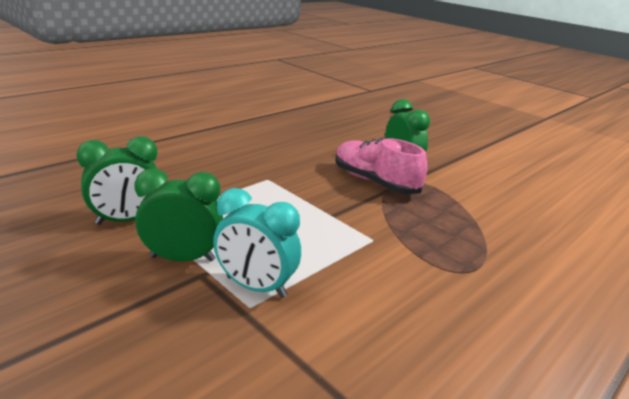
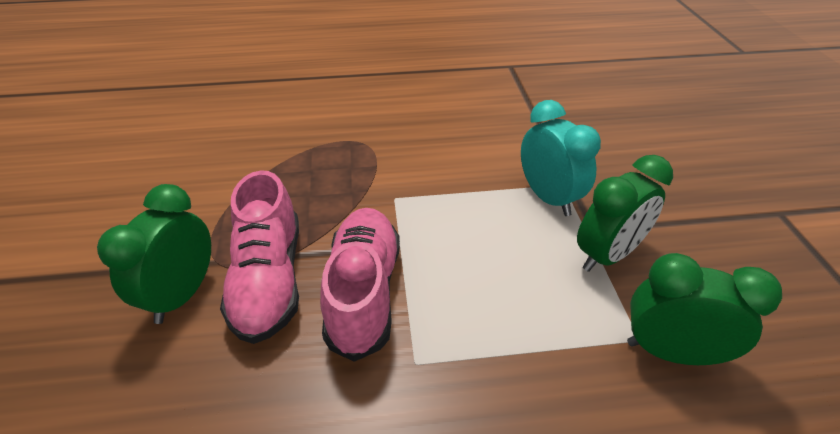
camera: 140 degrees left, 15 degrees up
(182, 258) = (607, 255): green clock -> green clock turned 75 degrees counterclockwise
(323, 192) = (364, 291): none -> pink shoe

